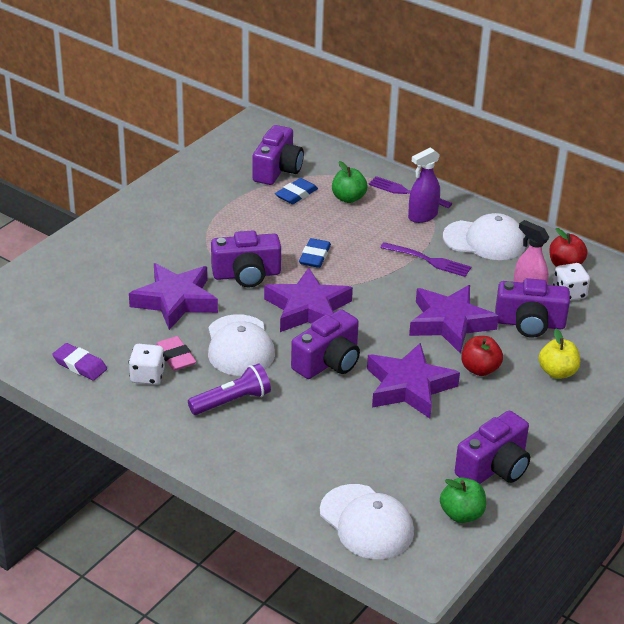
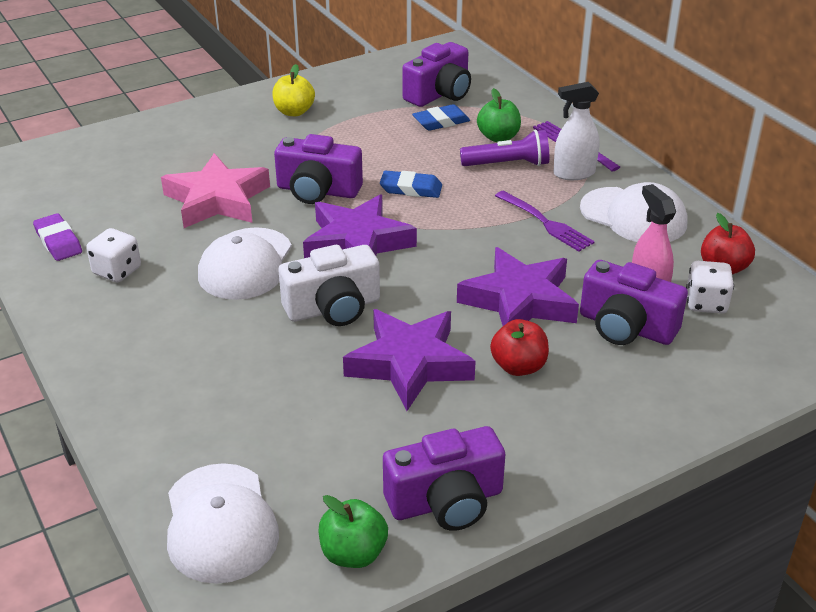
camera: 25 degrees right, 0 degrees up
(175, 301) = (217, 200): purple star -> pink star
(175, 357) = (165, 258): pink eraser -> none
(232, 401) = (184, 323): purple flashlight -> purple flashlight (508, 164)
(314, 256) = (411, 188): blue eraser -> blue eraser turned 60 degrees clockwise
(328, 362) = (333, 308): purple camera -> white camera
(422, 216) = (573, 173): purple spray bottle -> white spray bottle
(557, 372) = (623, 398): yellow apple -> yellow apple (294, 112)

